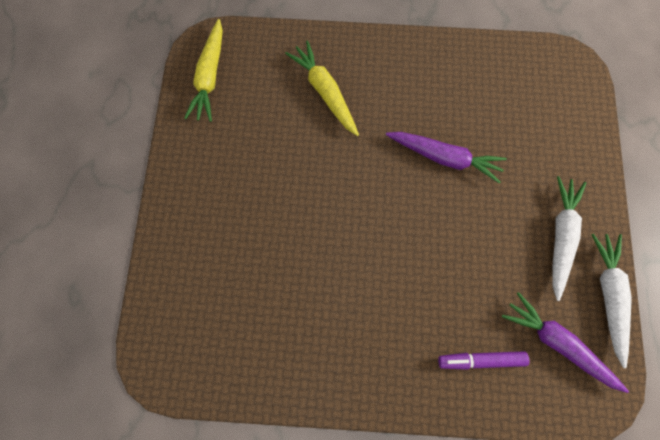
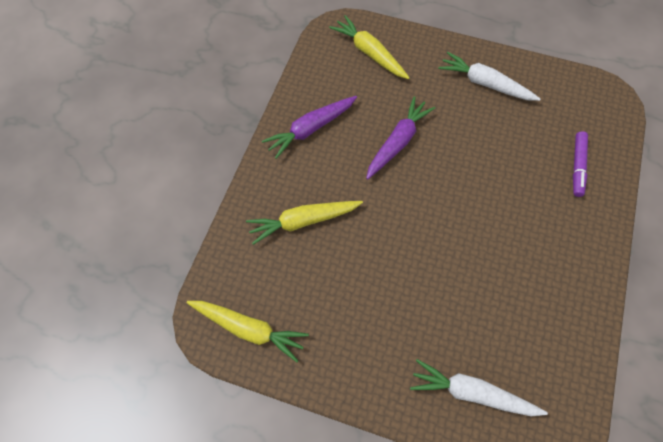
camera: 75 degrees left, 10 degrees down
(552, 104) = (369, 53): none -> yellow carrot
(558, 343) = (569, 112): purple carrot -> purple carrot (310, 129)
(608, 295) = (536, 69): white carrot -> white carrot (472, 393)

